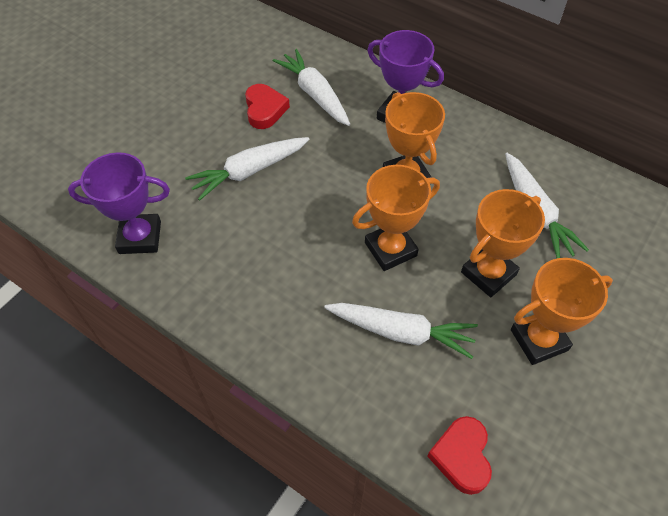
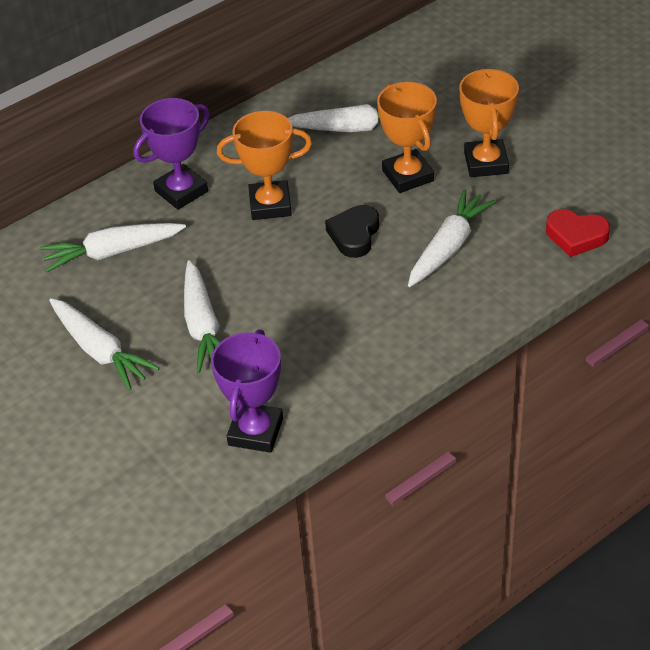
camera: 70 degrees left, 10 degrees down
(209, 118) = (100, 351): none -> white carrot
(265, 109) = (113, 299): red heart -> none
(390, 249) = (354, 235): orange trophy -> black heart

